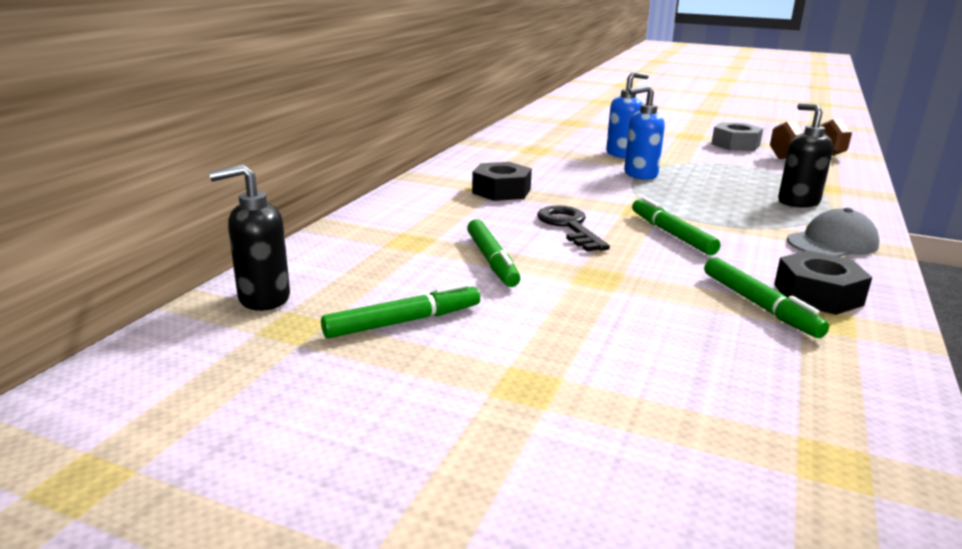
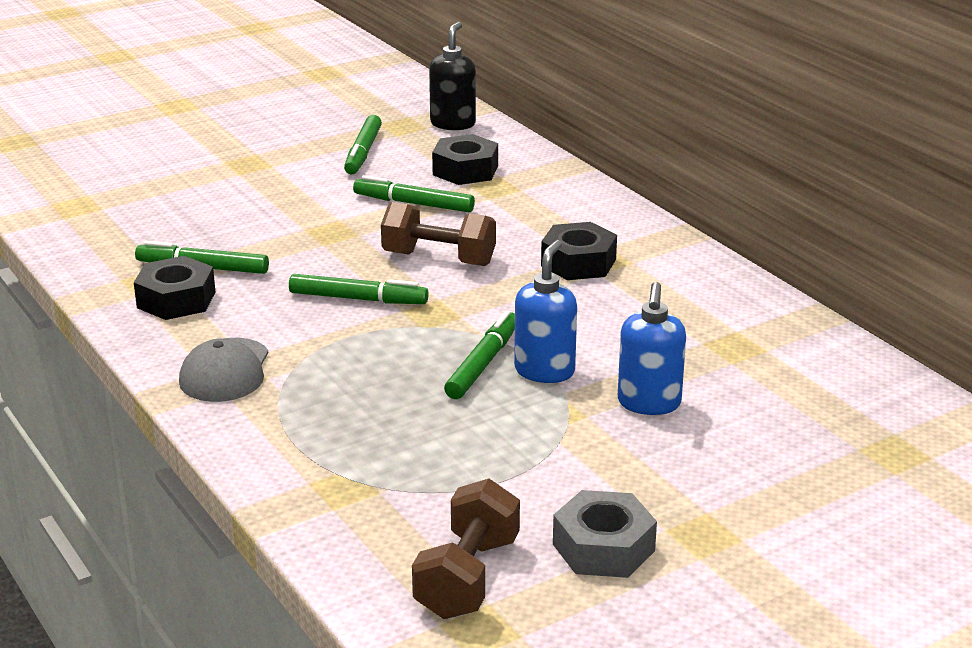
camera: 125 degrees right, 5 degrees up
(389, 260) = (465, 170): none -> black nut
(569, 227) = (439, 259): black key -> brown dumbbell
(663, 187) = (483, 364): none -> green marker
(798, 202) = (329, 426): black soap dispenser -> none

